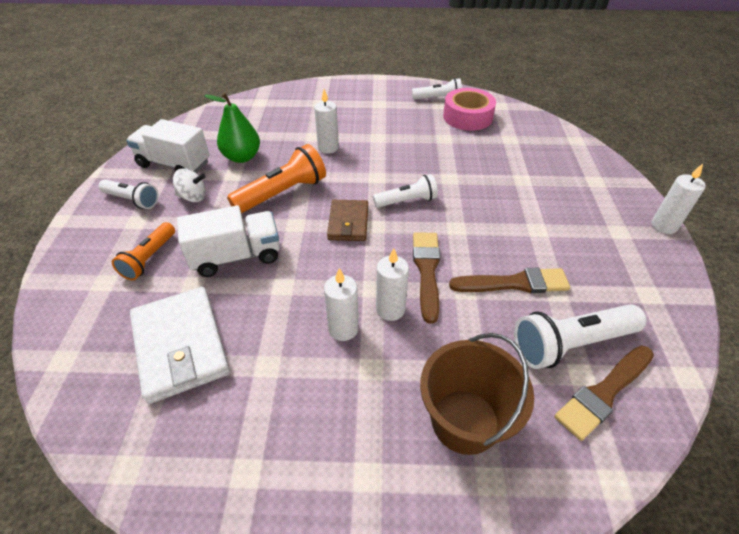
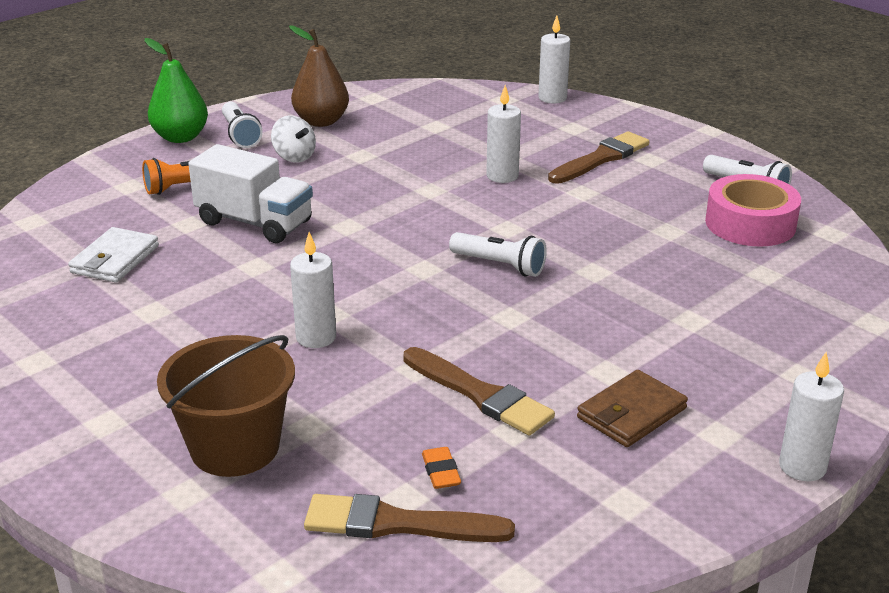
camera: 45 degrees right, 15 degrees down
(174, 164) = (321, 121): white truck -> brown pear
(181, 346) = (115, 259): white wallet -> white wallet, size x0.61
(242, 157) = (395, 144): green pear -> green pear (180, 137)
(282, 193) = (381, 194): orange flashlight -> none
(343, 329) = (251, 325): white candle -> white candle (552, 98)
(348, 223) = (401, 251): brown wallet -> brown wallet (631, 413)
(427, 271) = (407, 331): brown brush -> brown brush (601, 158)
(570, 343) = (441, 472): white flashlight -> orange eraser

